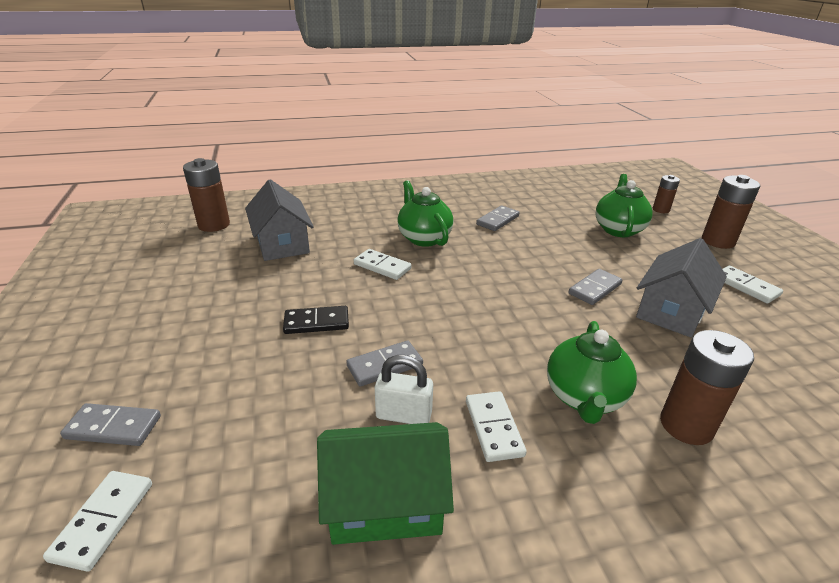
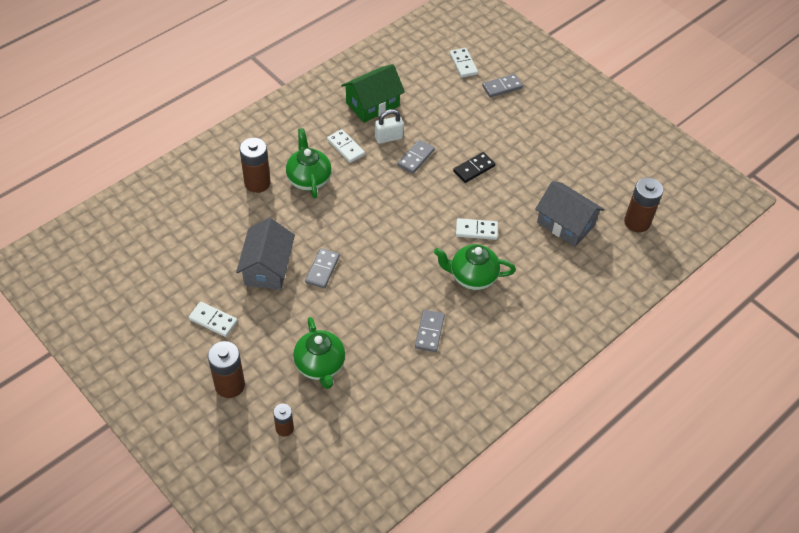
camera: 150 degrees right, 20 degrees up
(424, 238) = (472, 277): green teapot -> green teapot turned 150 degrees clockwise

